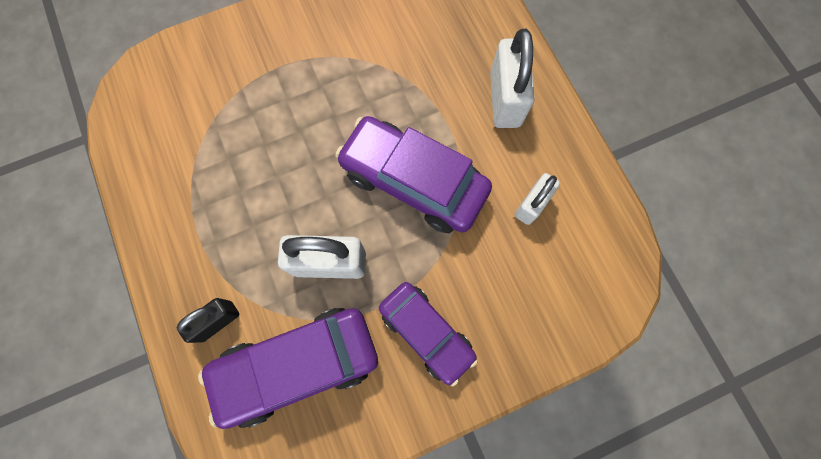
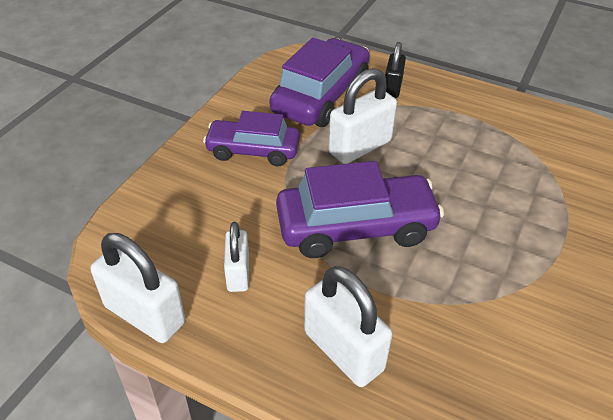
camera: 140 degrees right, 30 degrees down
(618, 216) = (145, 314): none -> white padlock

